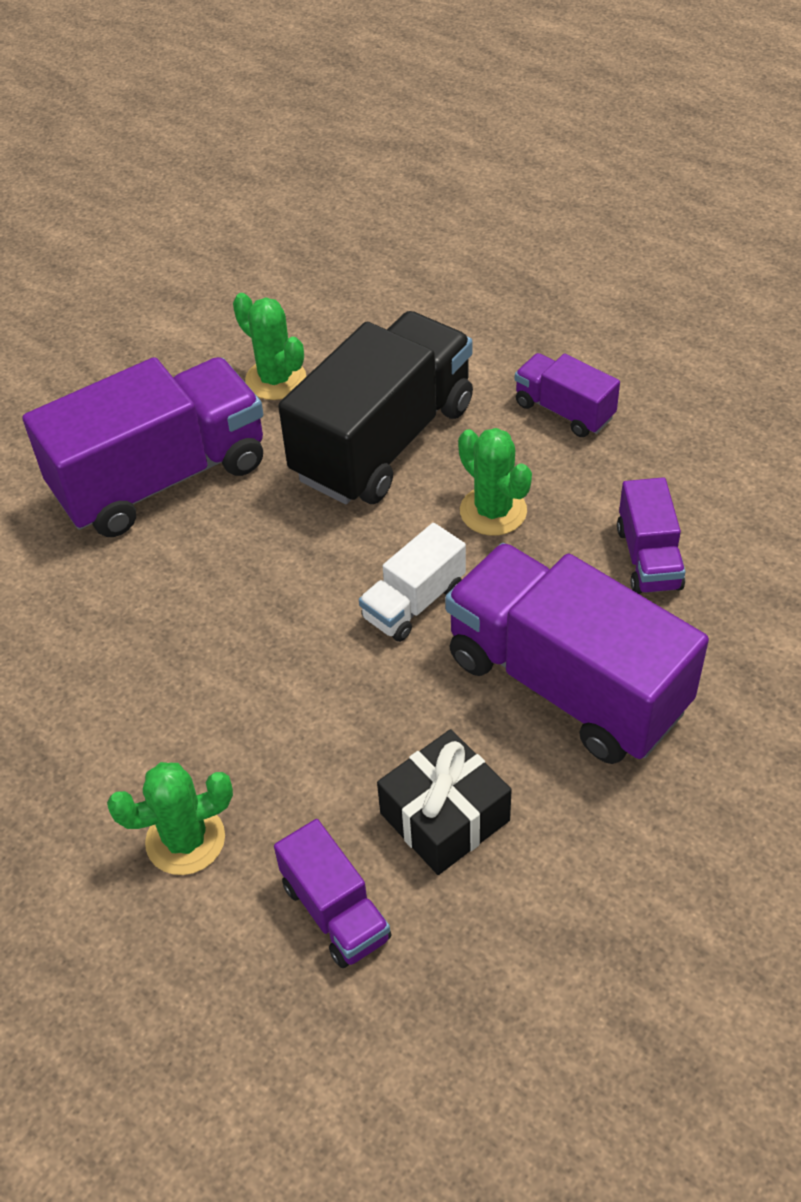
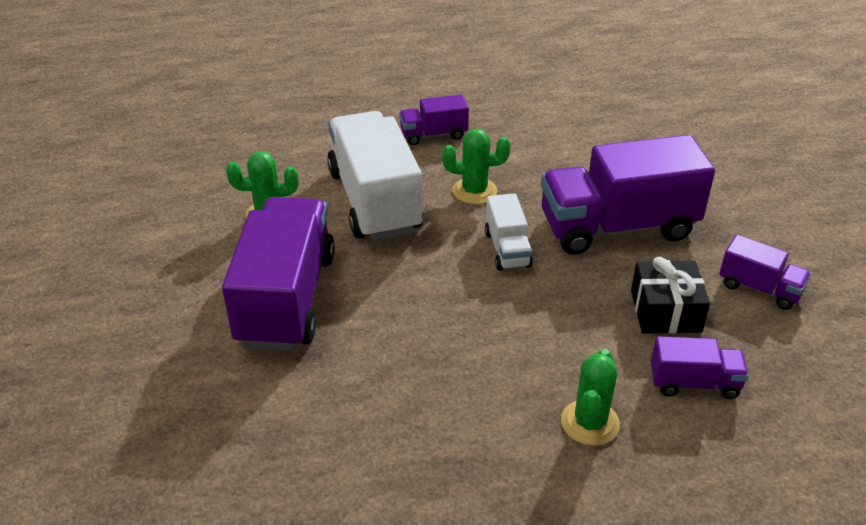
camera: 55 degrees left, 10 degrees down
(383, 441) = (374, 201): black truck -> white truck
(648, 558) = (564, 161): purple truck -> purple truck (759, 288)

